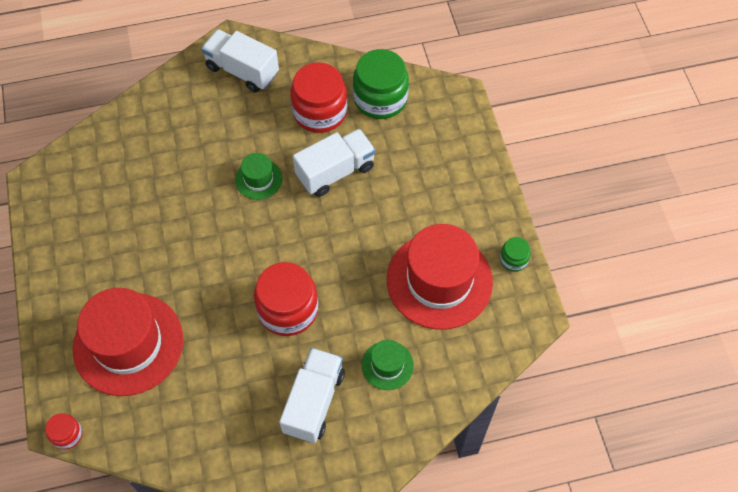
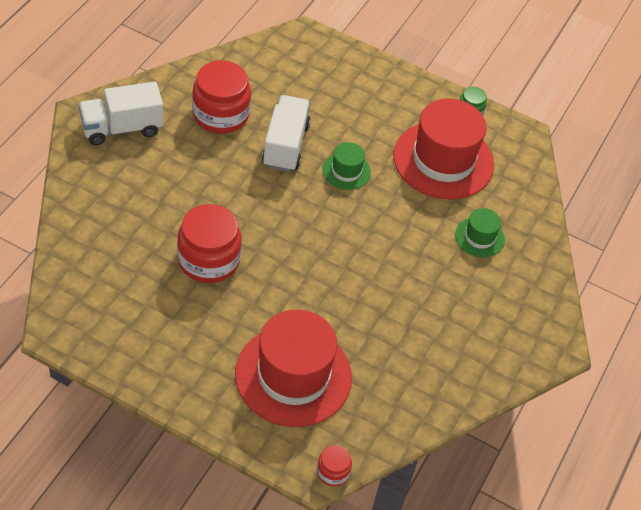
camera: 55 degrees left, 10 degrees down
(258, 179) = (237, 192): green hat -> green hat (346, 171)
(288, 309) = (373, 258): red jar -> red jar (208, 260)
(314, 402) = (465, 299): white truck -> none
(380, 98) = (252, 75): green jar -> none

